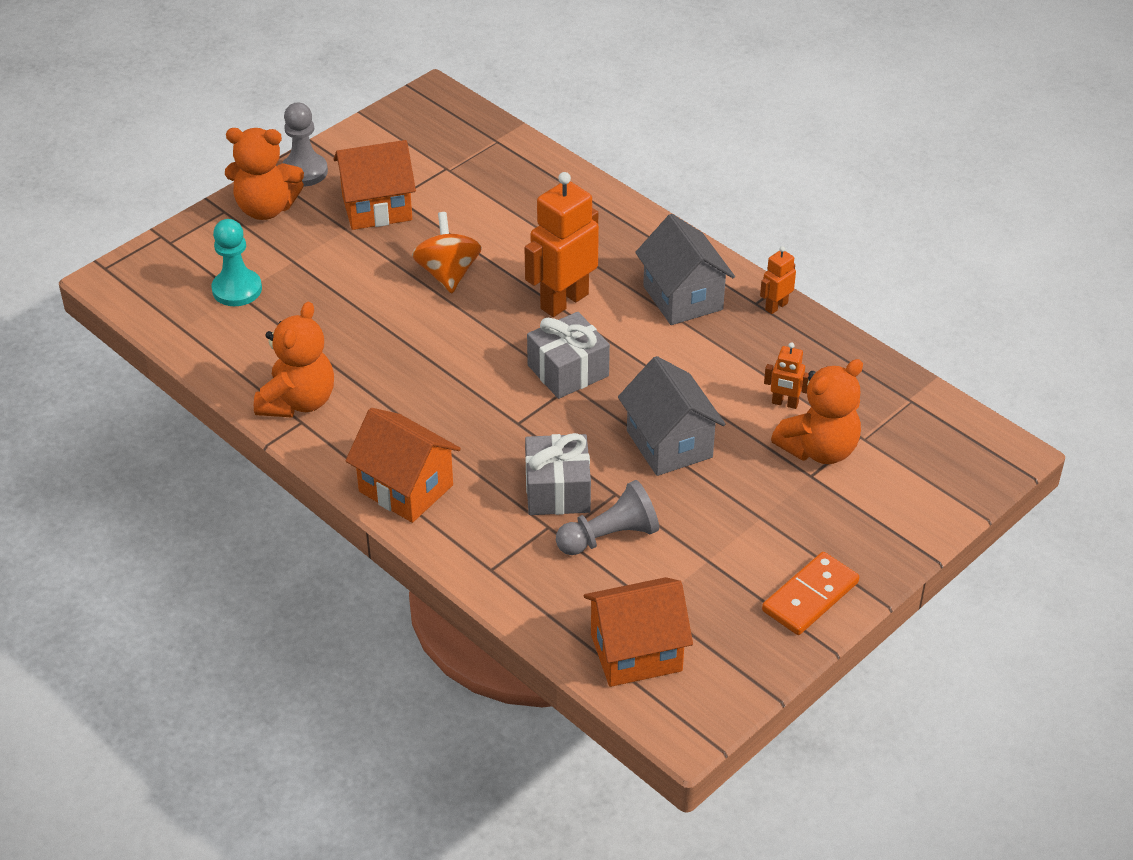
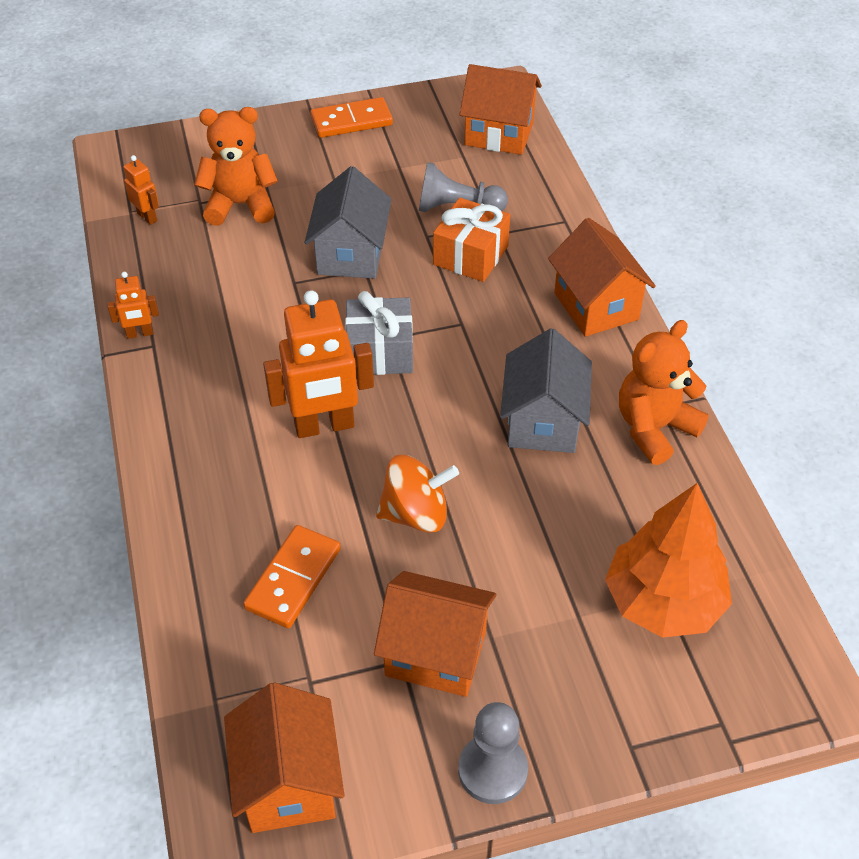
camera: 150 degrees left, 5 degrees up
(237, 289) = (663, 602): turquoise pawn -> orange tree
(266, 208) = (574, 723): orange teddy bear -> none
(421, 126) = (288, 782): none -> orange house
(448, 274) = (416, 514): orange spinning top -> orange spinning top turned 120 degrees counterclockwise
(502, 209) = (293, 579): none -> orange domino
(558, 490) = (470, 255): grey gift -> orange gift
(682, 298) = (211, 379): grey house -> grey house (543, 422)
(785, 403) = (227, 248): orange robot -> orange robot (147, 217)

